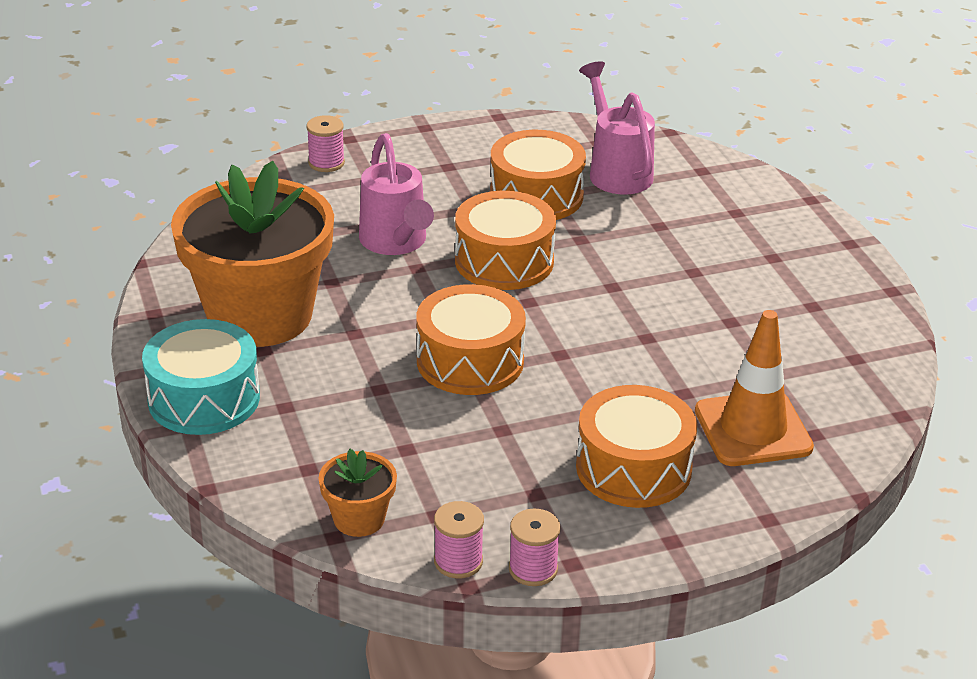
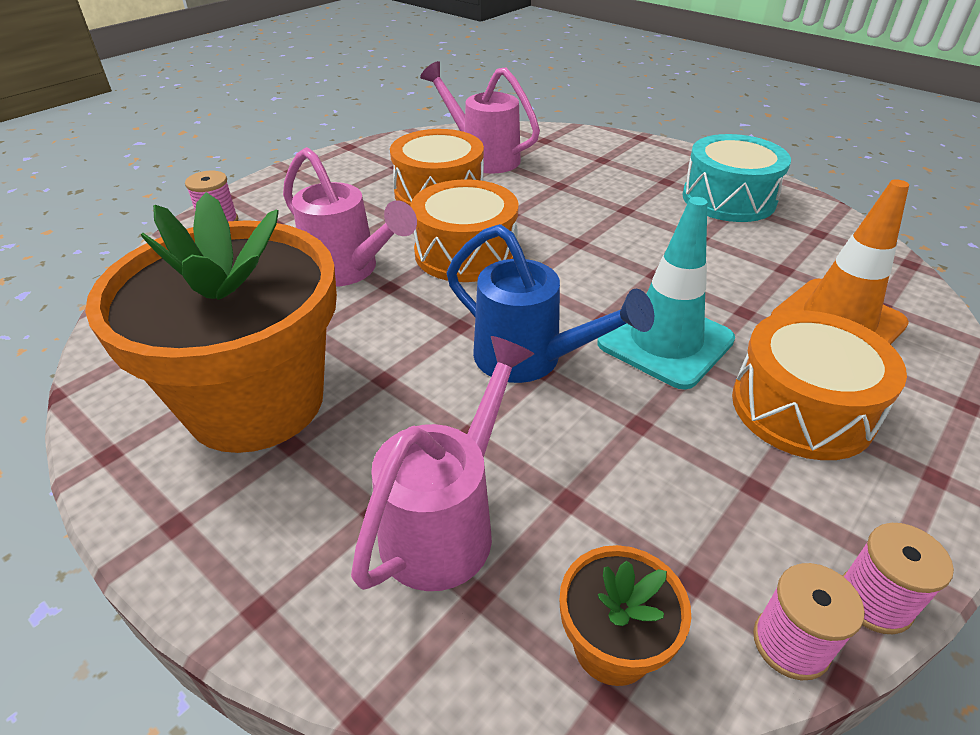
camera: 30 degrees left, 5 degrees up
(204, 398) = (255, 553): turquoise drum -> turquoise drum (728, 199)
(323, 429) = (448, 521): none -> pink watering can
(470, 361) = (531, 360): orange drum -> blue watering can
(588, 388) = (665, 341): none -> turquoise traffic cone

